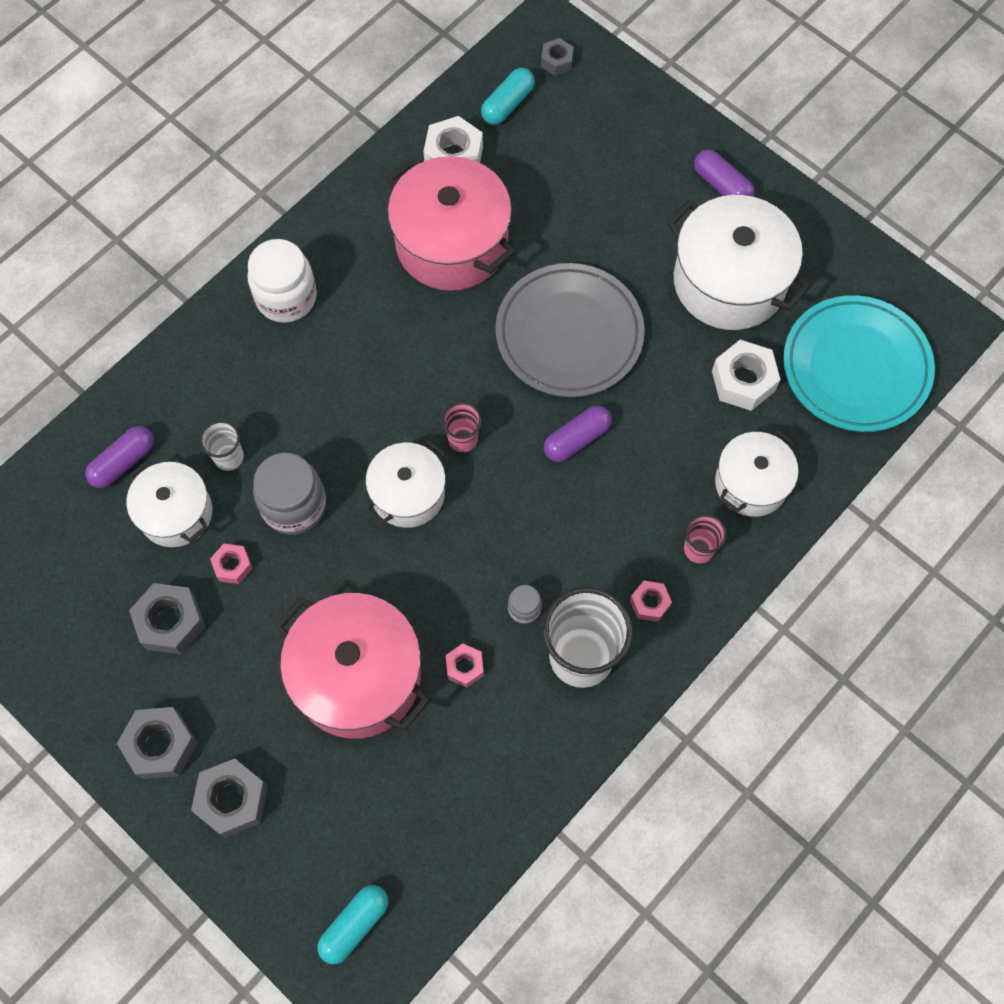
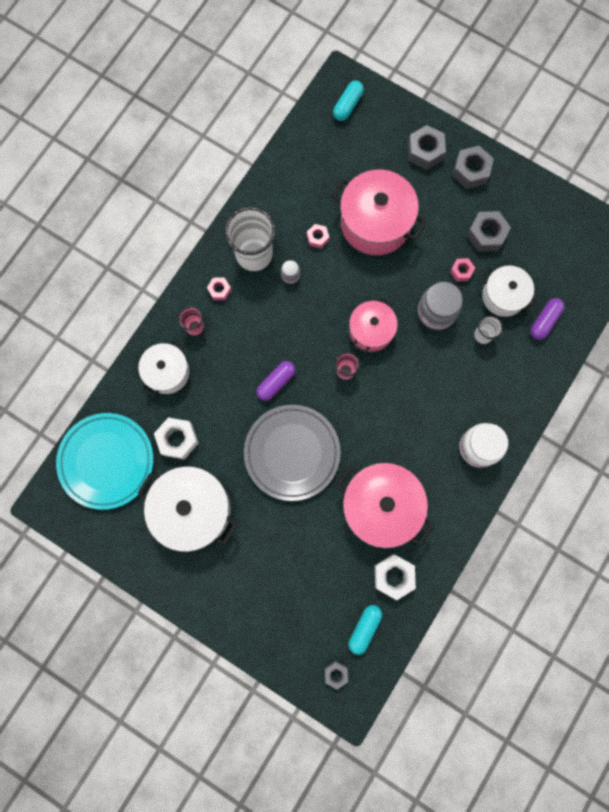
camera: 170 degrees right, 10 degrees up
(408, 494) = (371, 331): white pot -> pink pot
(722, 185) = (205, 586): purple capsule -> none

